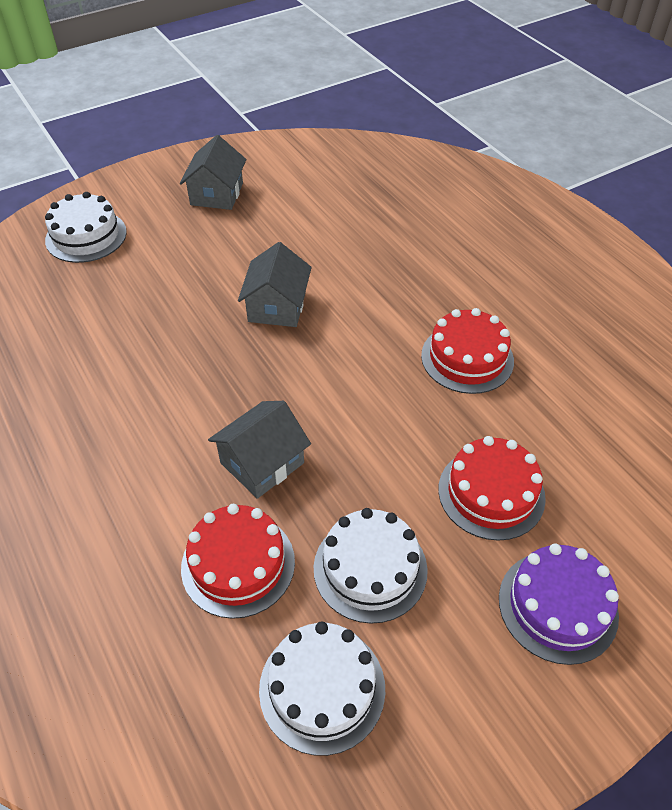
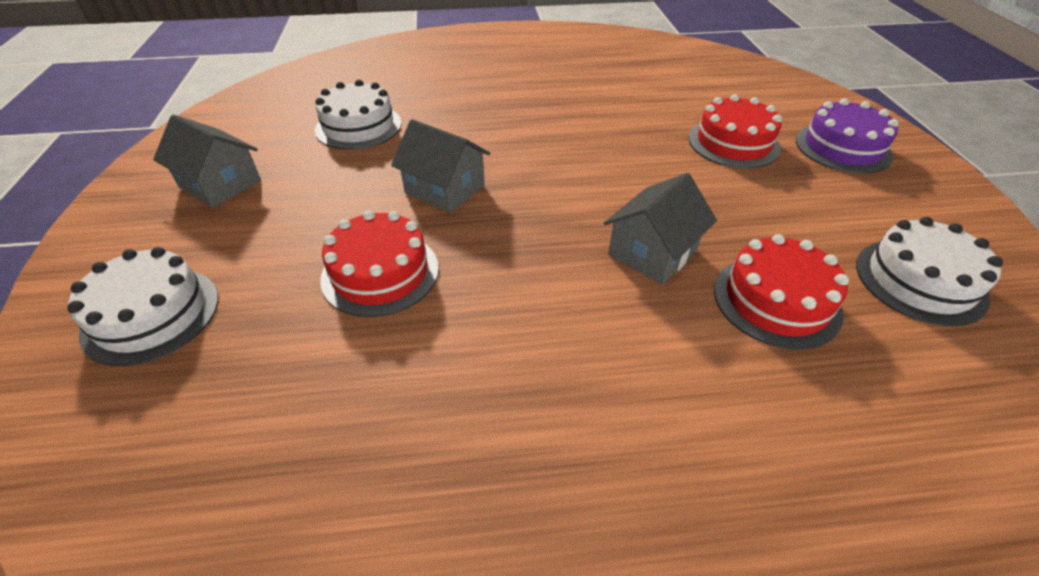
camera: 65 degrees left, 5 degrees down
(262, 463) = (652, 252): grey house -> grey house turned 60 degrees clockwise
(370, 568) = (796, 220): white cake -> white cake (358, 126)
(467, 358) = (589, 113): red cake -> red cake (380, 273)

